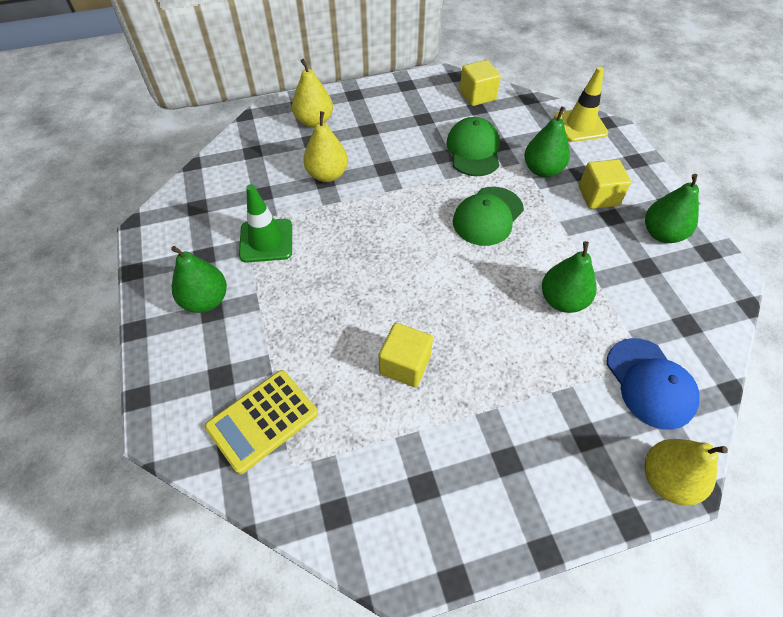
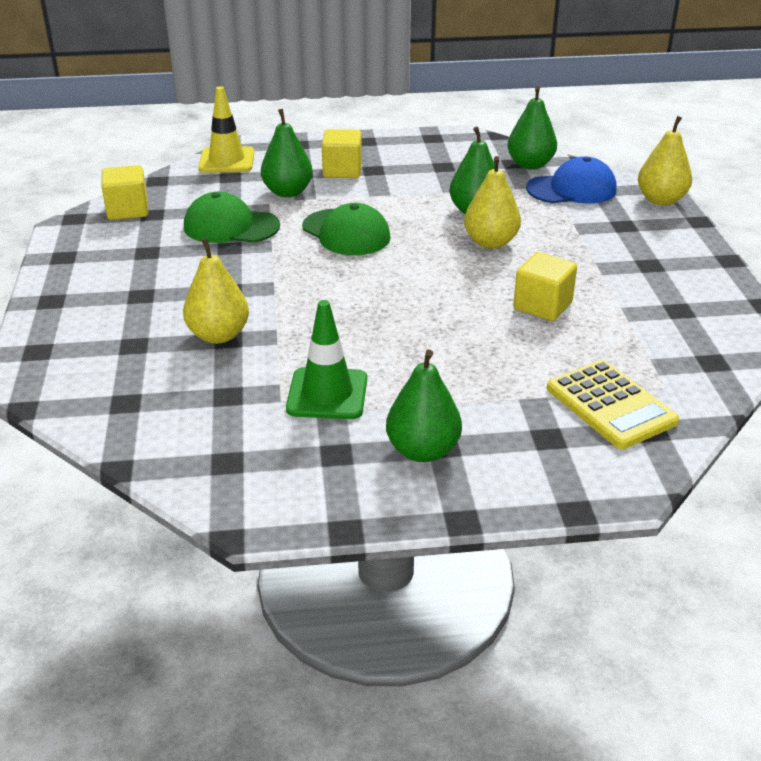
camera: 80 degrees left, 20 degrees down
(314, 121) = (91, 339): yellow pear -> yellow pear (490, 242)
(662, 234) = (405, 152): green pear -> green pear (530, 165)

